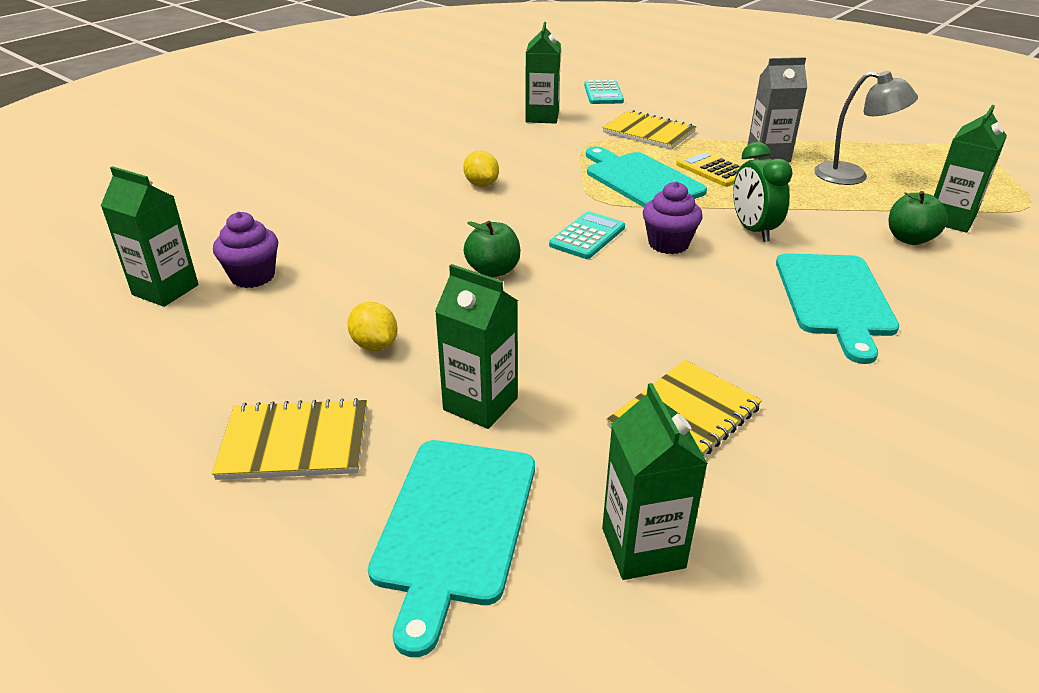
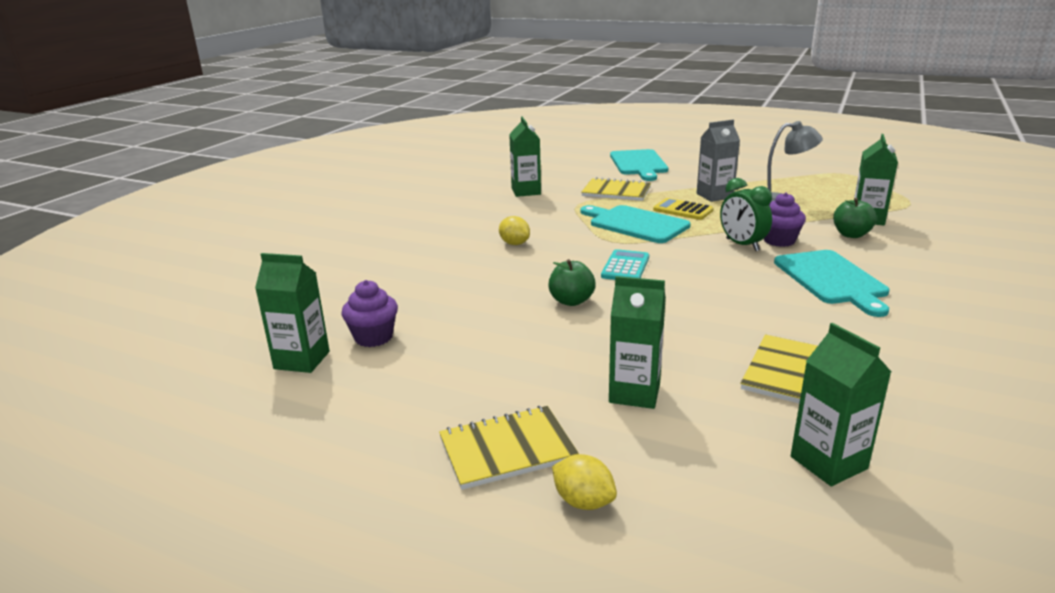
camera: 15 degrees left, 10 degrees down
(375, 345) = (518, 368): yellow lemon -> yellow lemon (583, 501)
(454, 526) = (680, 479): turquoise cutting board -> turquoise cutting board (638, 164)
(603, 93) = (561, 170): turquoise calculator -> none
(668, 244) = (689, 263): purple cupcake -> purple cupcake (779, 240)

